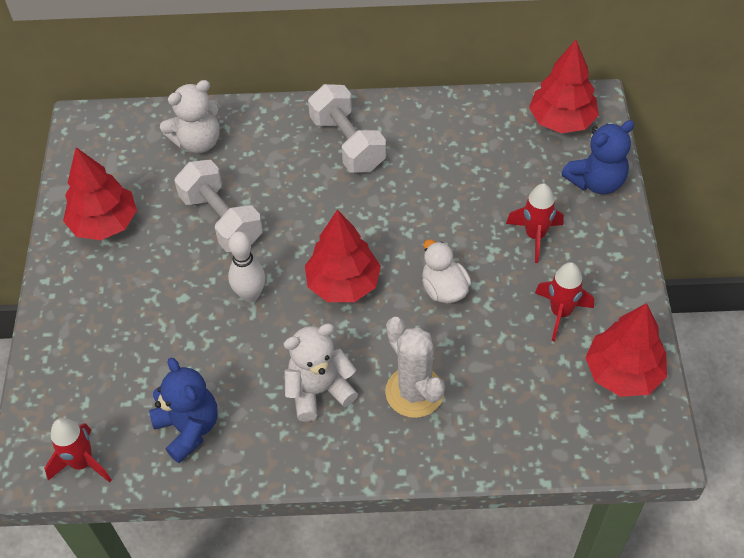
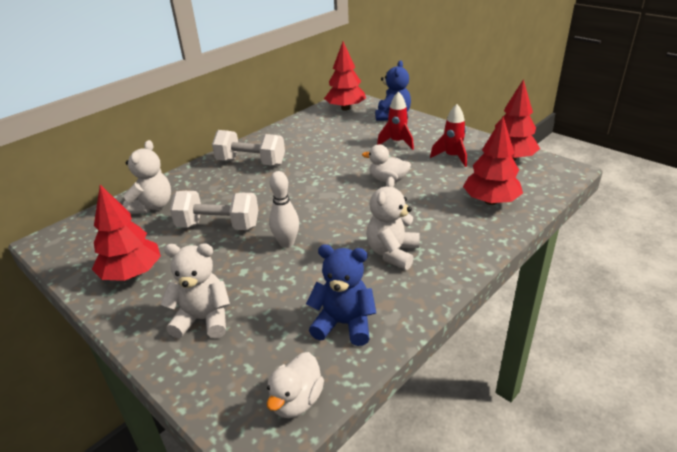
camera: 45 degrees left, 20 degrees down
(82, 463) = (296, 401): red rocket -> white duck
(103, 326) = (203, 319): none -> white teddy bear
(343, 284) = (334, 207): red tree -> red tree (490, 201)
(414, 392) = (440, 221): white cactus -> none

